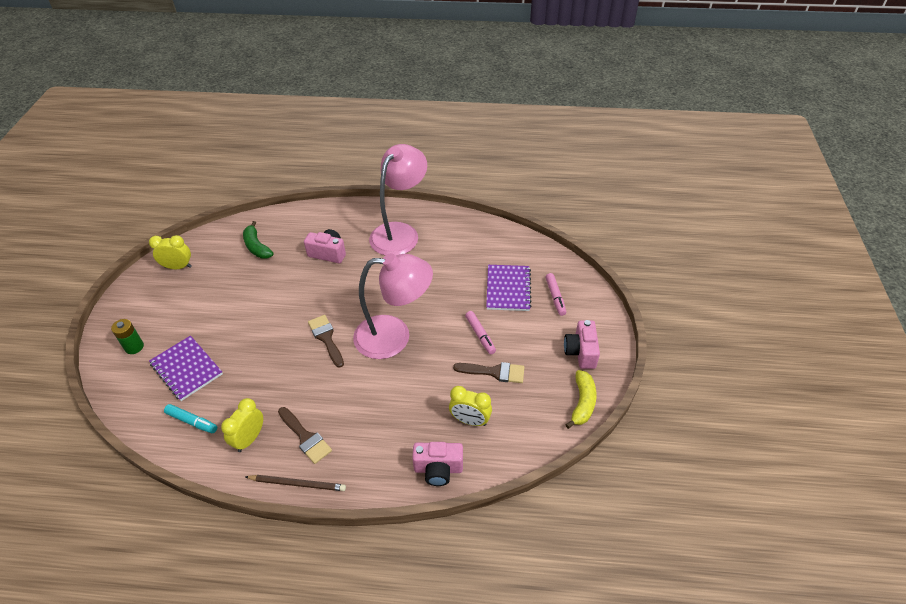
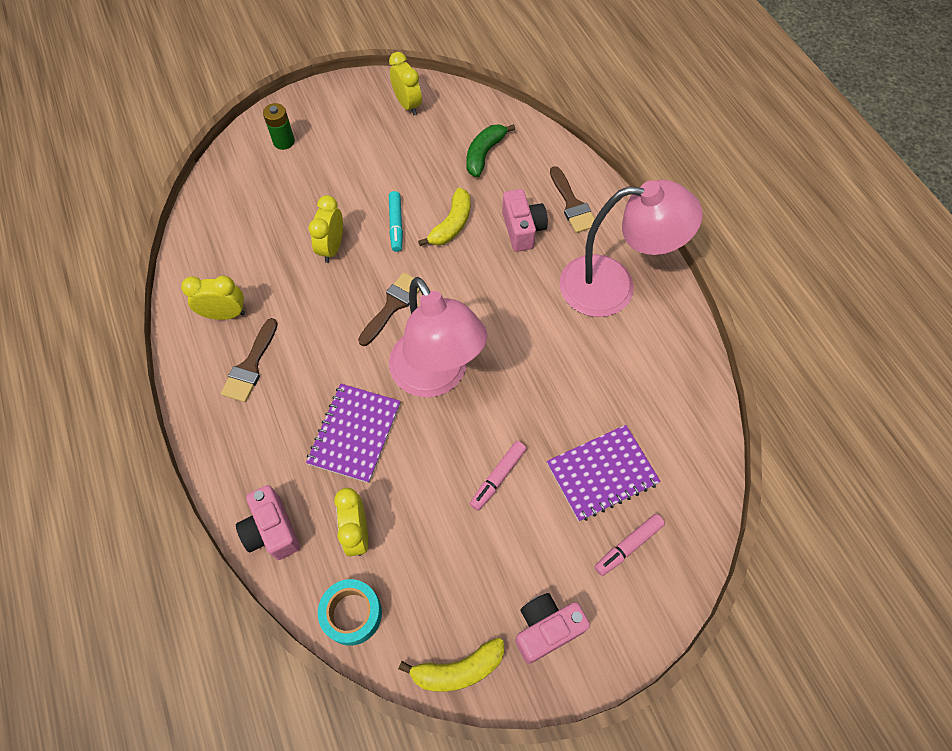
camera: 60 degrees right, 15 degrees up
(186, 369) = (281, 203): purple notebook -> purple notebook (355, 433)
(192, 421) = (221, 250): turquoise marker -> turquoise marker (396, 225)
(252, 353) = (332, 248): none -> yellow clock
(293, 284) = (451, 225): none -> yellow banana
(298, 484) = (192, 393): brown pencil -> none
(494, 372) = (447, 526): brown brush -> brown brush (572, 204)
(521, 444) = (352, 614): none -> turquoise tape

